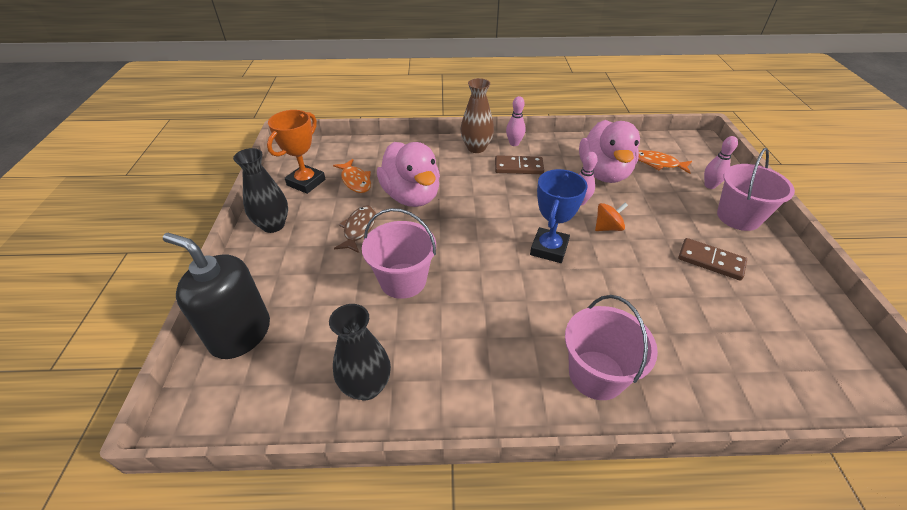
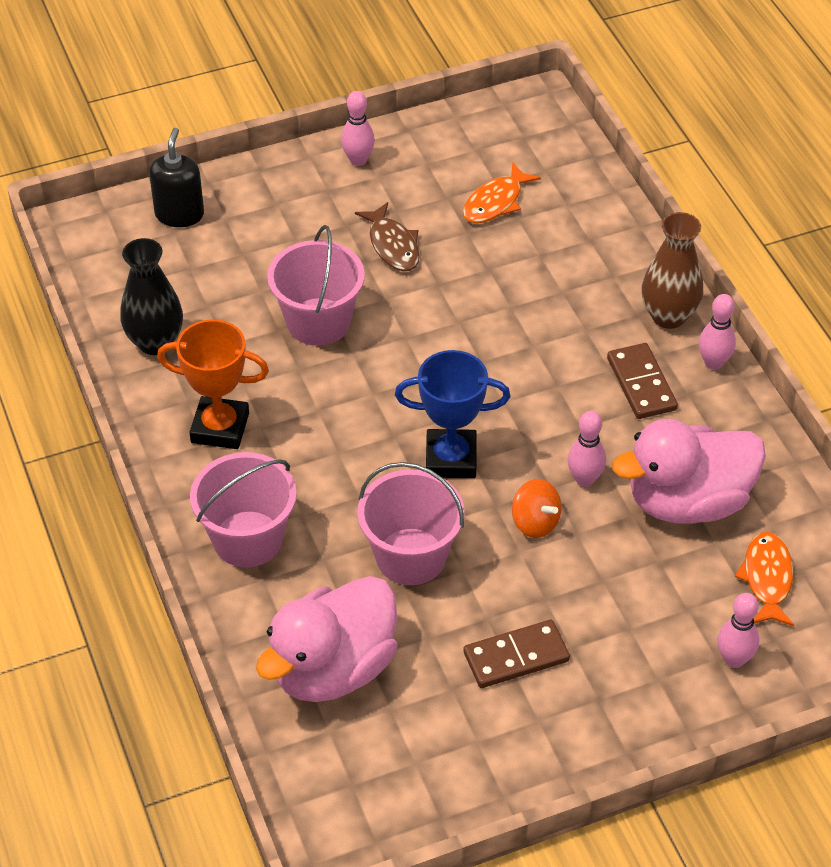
camera: 70 degrees right, 5 degrees up
(240, 334) = (179, 214): black soap dispenser -> black soap dispenser, size x0.64
(273, 225) = (358, 160): black vase -> pink bowling pin
(306, 182) = (463, 152): orange trophy -> orange trophy (220, 428)
(359, 229) = (392, 245): brown fish -> brown fish turned 75 degrees clockwise
(411, 196) = (492, 276): pink duck -> pink duck (333, 669)
(710, 261) = (516, 657): brown domino -> brown domino turned 60 degrees clockwise
(738, 217) = (655, 699): pink bucket -> pink bucket (411, 557)

